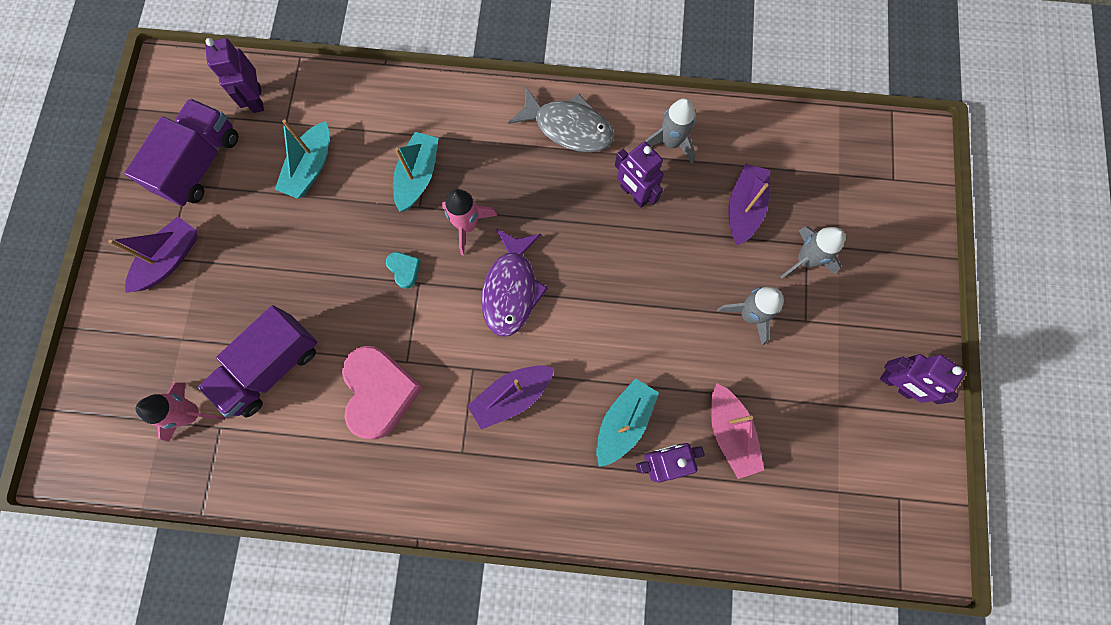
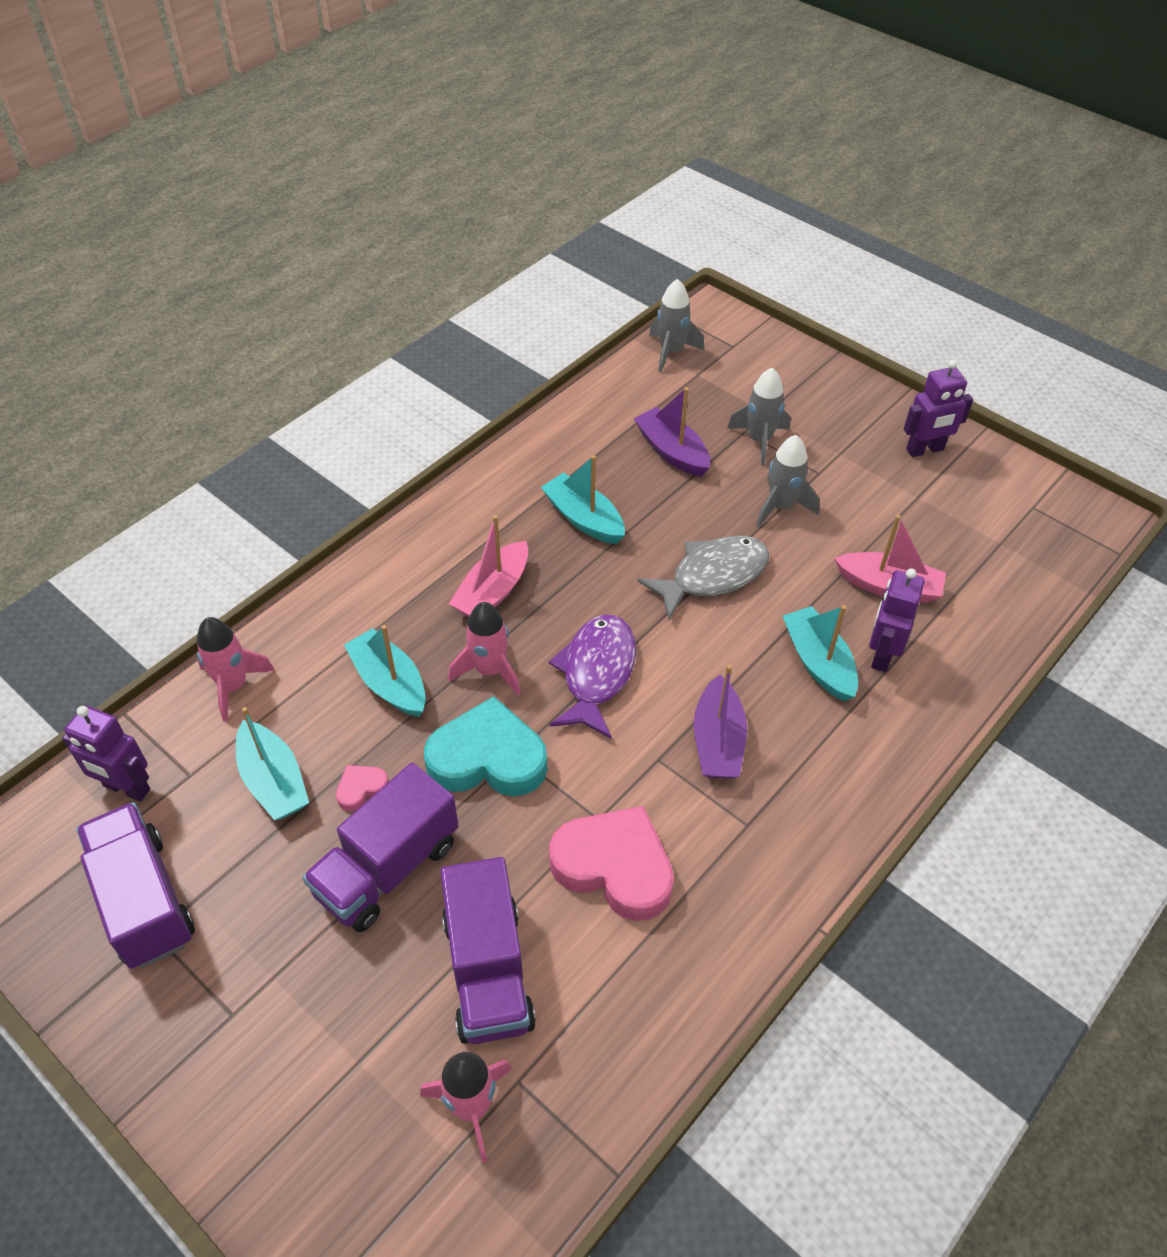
camera: 55 degrees left, 25 degrees down
(170, 259) = (236, 1013): purple boat -> none
(297, 269) = (387, 868): none -> purple truck
(337, 217) = (361, 789): none -> pink heart
(356, 96) = (233, 686): none -> pink rocket
(404, 270) = (488, 758): turquoise heart -> turquoise heart, size x2.26
(511, 289) = (596, 673): purple fish -> purple fish turned 120 degrees counterclockwise
(529, 183) = (493, 592): none -> pink boat
(568, 127) = (463, 527): grey fish -> grey fish (712, 576)
(634, 194) = (584, 519): purple robot -> turquoise boat
(671, 142) = (557, 463): grey rocket -> grey rocket (671, 352)

